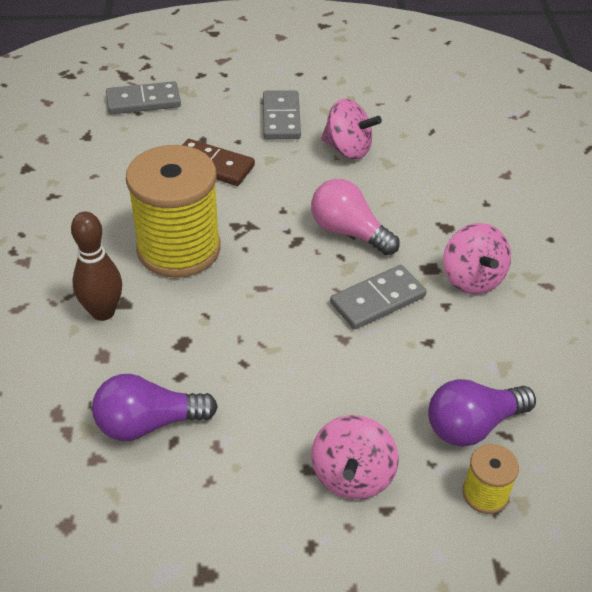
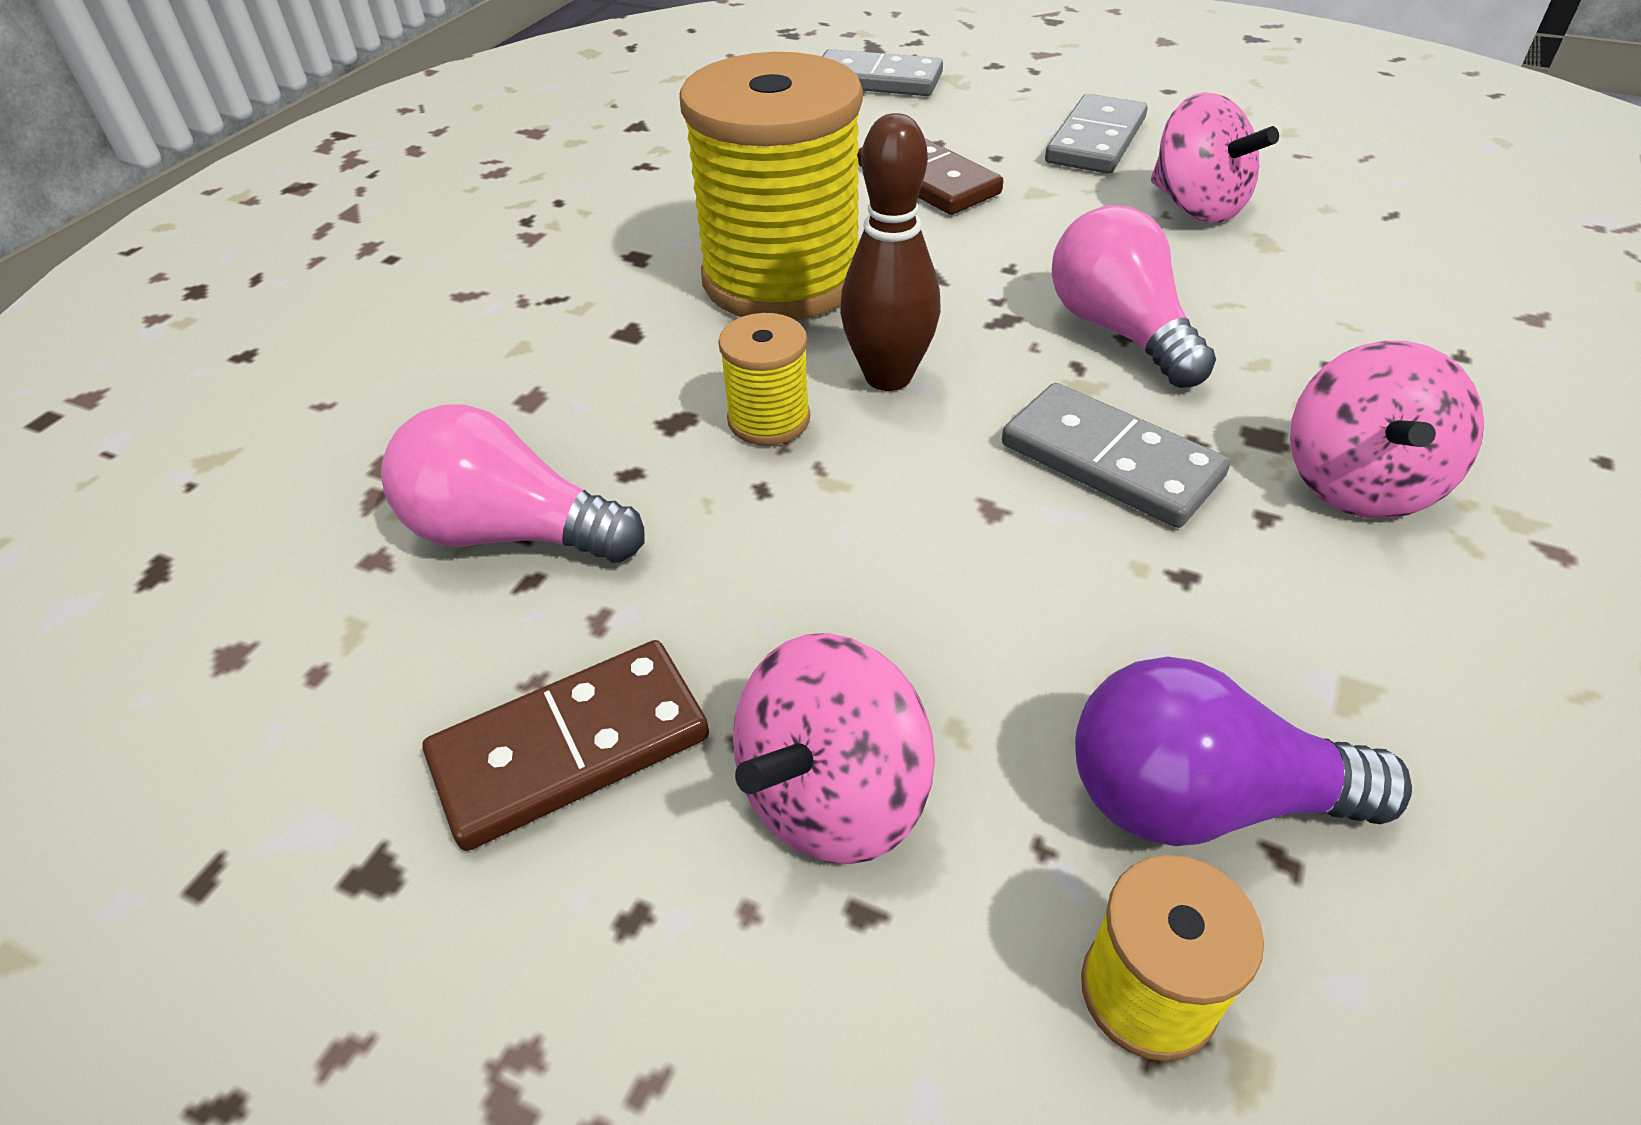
camera: 30 degrees right, 0 degrees up
(103, 312) = (585, 335): brown bowling pin -> brown bowling pin (888, 377)
(148, 423) = (511, 532): purple light bulb -> pink light bulb
(224, 328) = (769, 419): none -> yellow spool
(244, 499) = (570, 747): none -> brown domino
(377, 300) = (1110, 461): grey domino -> grey domino turned 45 degrees clockwise

